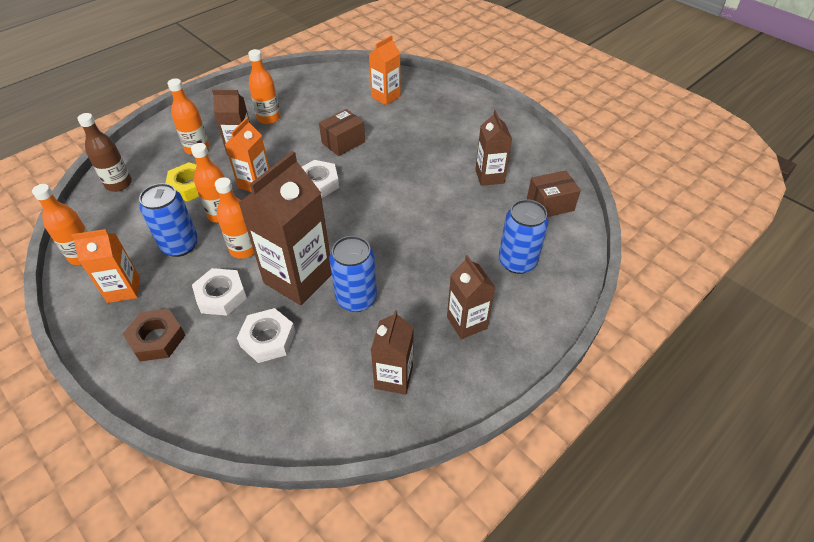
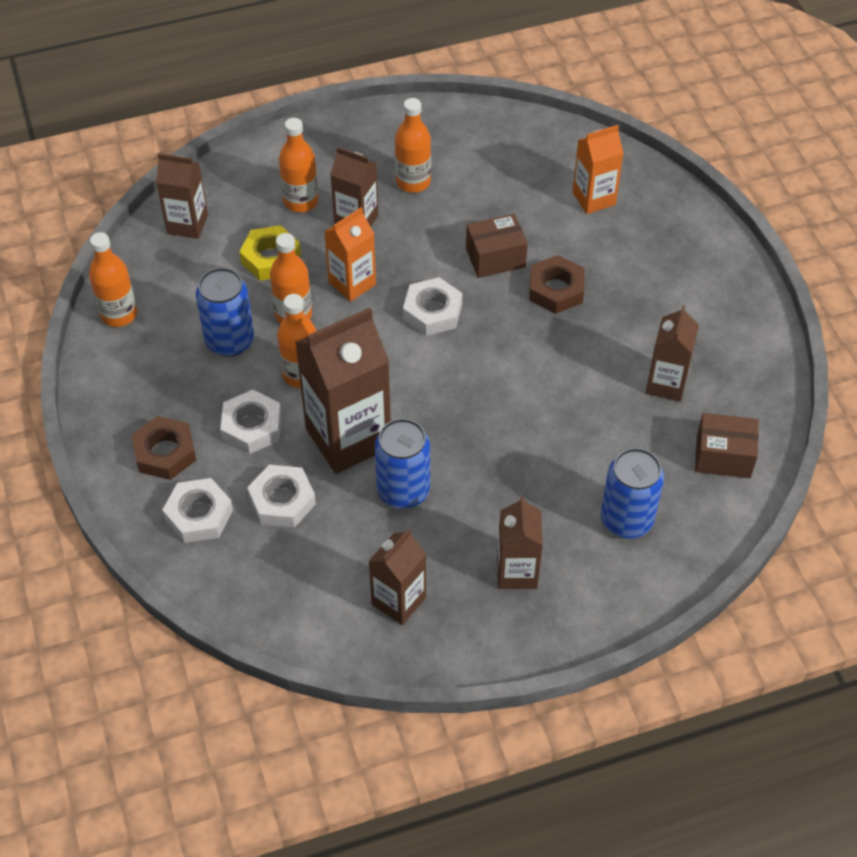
camera: 25 degrees right, 5 degrees up
(119, 184) = (187, 224): brown bottle -> brown carton
(123, 289) = (149, 376): orange carton -> none
(204, 375) = (199, 515): none -> white nut
(391, 148) = (556, 289): none -> brown nut

